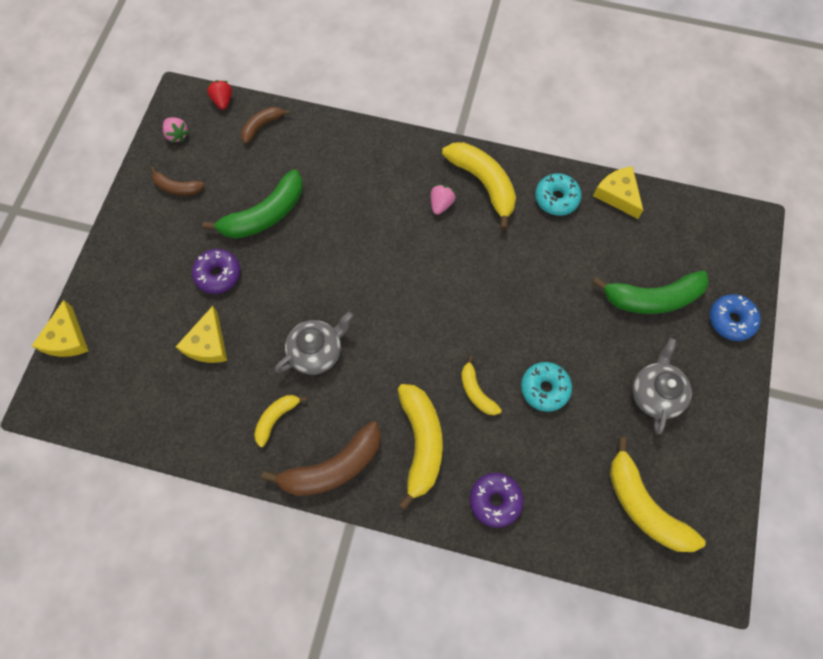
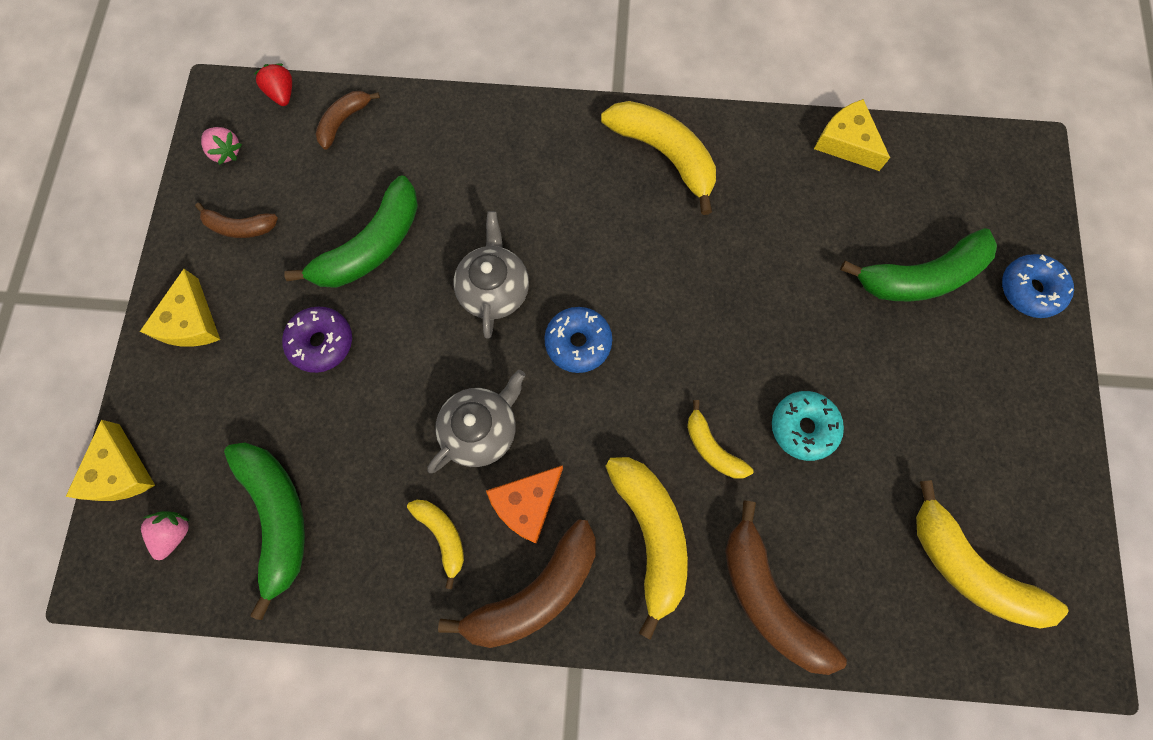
camera: 10 degrees left, 5 degrees up
(166, 386) = (277, 517): none -> green banana
(208, 344) = (325, 445): yellow cheese -> yellow cheese (190, 321)
(276, 418) = (442, 535): yellow banana -> yellow banana turned 120 degrees clockwise
(339, 407) = (527, 503): none -> orange cheese
(396, 304) = (578, 343): none -> blue donut
(441, 204) = (612, 193): pink strawberry -> pink strawberry (175, 533)
(495, 500) = (768, 598): purple donut -> brown banana
(556, 198) = (766, 160): turquoise donut -> none
(655, 393) = (951, 408): grey teapot -> grey teapot (494, 289)

